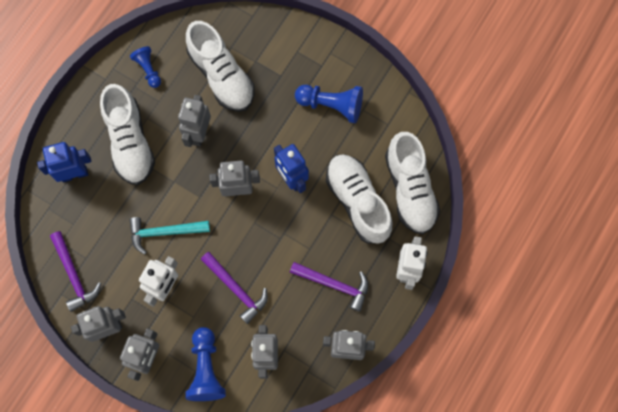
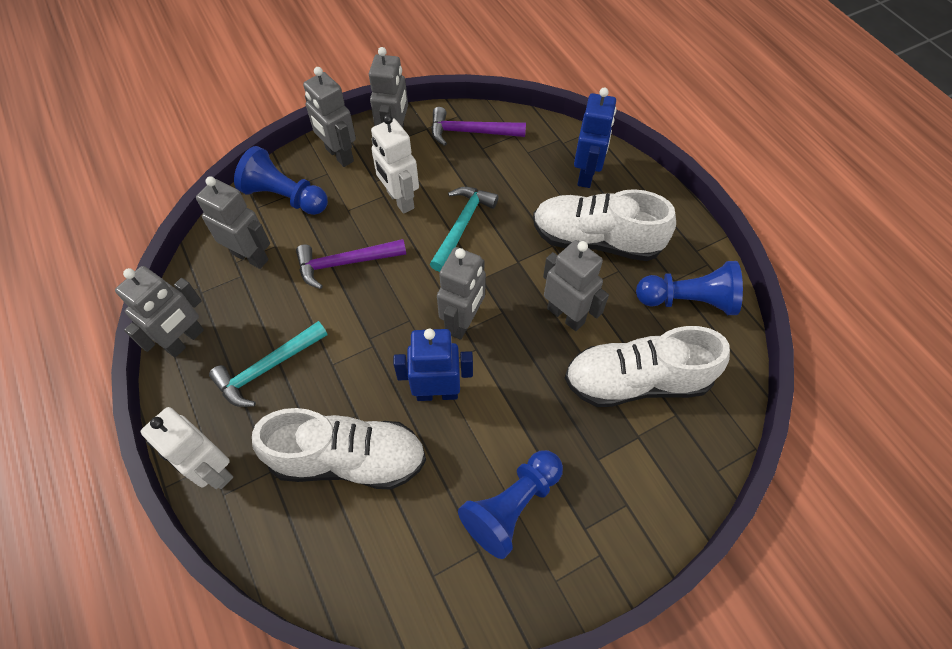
camera: 120 degrees right, 15 degrees down
(148, 69) = (688, 300): blue pawn -> blue pawn, size x1.63
(334, 284) = (268, 368): purple hammer -> turquoise hammer
(410, 189) = (314, 546): white shoe -> none

